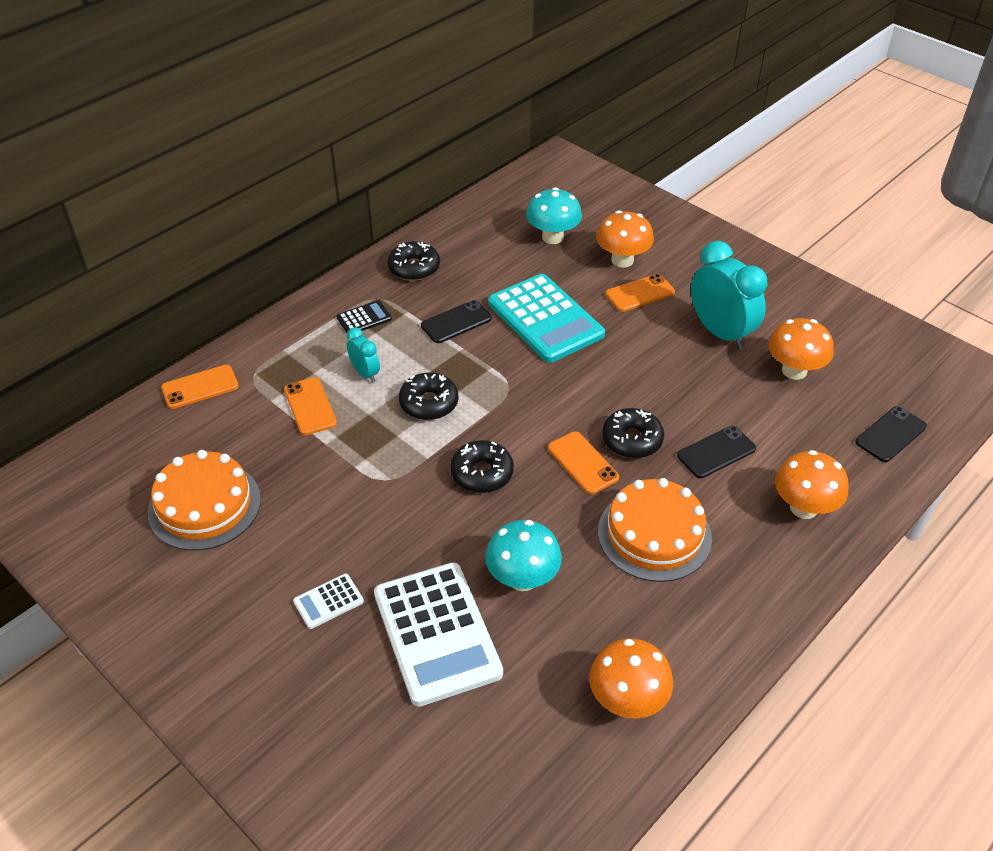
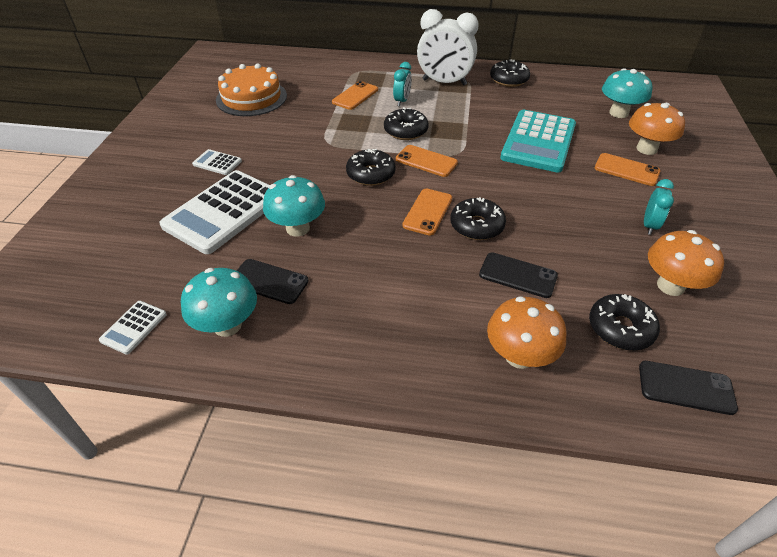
camera: 55 degrees right, 0 degrees up
(200, 387) = (331, 62): orange phone -> orange phone (426, 161)
(364, 318) = (444, 82): black calculator -> white clock
(456, 322) = (486, 111): black phone -> black phone (269, 281)
(573, 786) = (134, 327): none -> white calculator
(627, 700) = (227, 325): orange mushroom -> turquoise mushroom
(654, 534) = (397, 275): orange cake -> none
(720, 332) = (649, 225): turquoise clock -> turquoise clock, size x0.51
(816, 430) = (620, 328): none -> black donut

